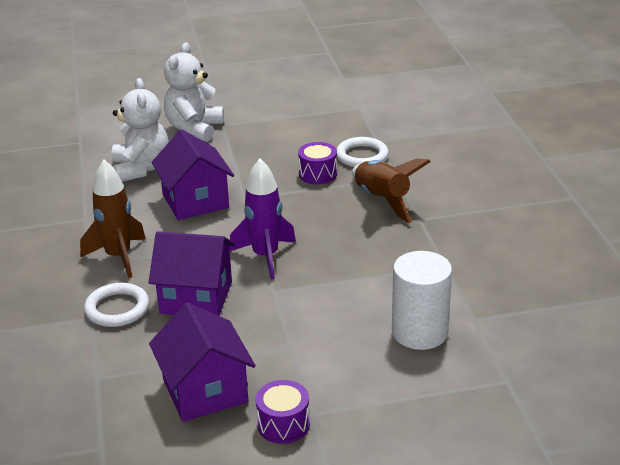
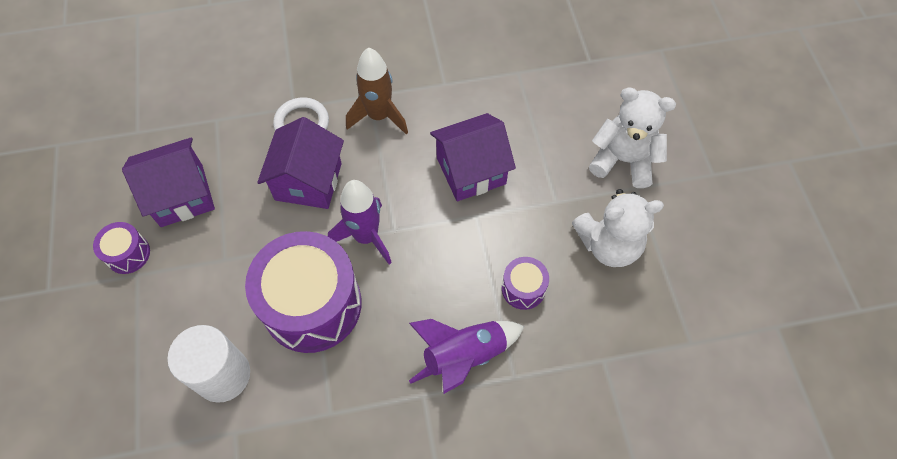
camera: 90 degrees right, 30 degrees up
(141, 169) = (535, 118): white teddy bear -> white teddy bear (608, 245)
(340, 283) = (312, 304): none -> purple drum
(362, 156) = (565, 339): white ring -> none
(382, 200) = (464, 356): brown rocket -> purple rocket

